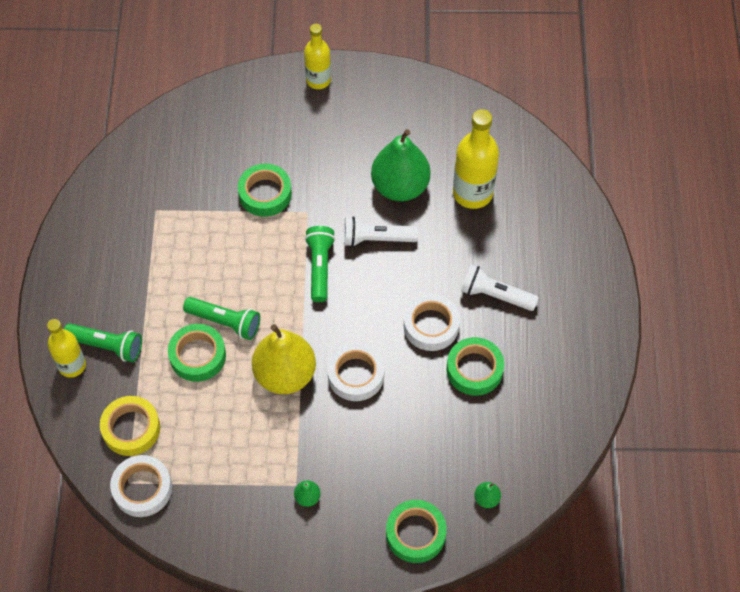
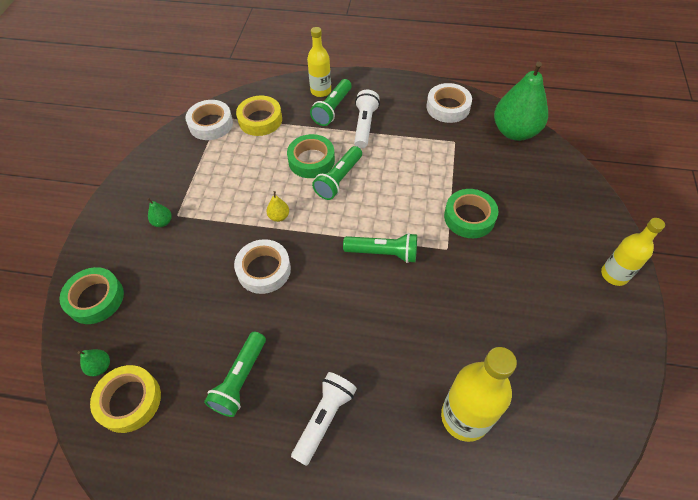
camera: 100 degrees right, 5 degrees down
(285, 374) = (279, 216): yellow pear -> yellow pear, size x0.40
(376, 239) = (410, 306): white flashlight -> white flashlight (364, 126)
(400, 187) = (475, 337): green pear -> green pear (515, 132)
(431, 325) = (301, 344): white tape -> white tape (448, 107)
(474, 369) = (240, 379): green tape -> green flashlight
(513, 459) = (129, 401): none -> yellow tape

